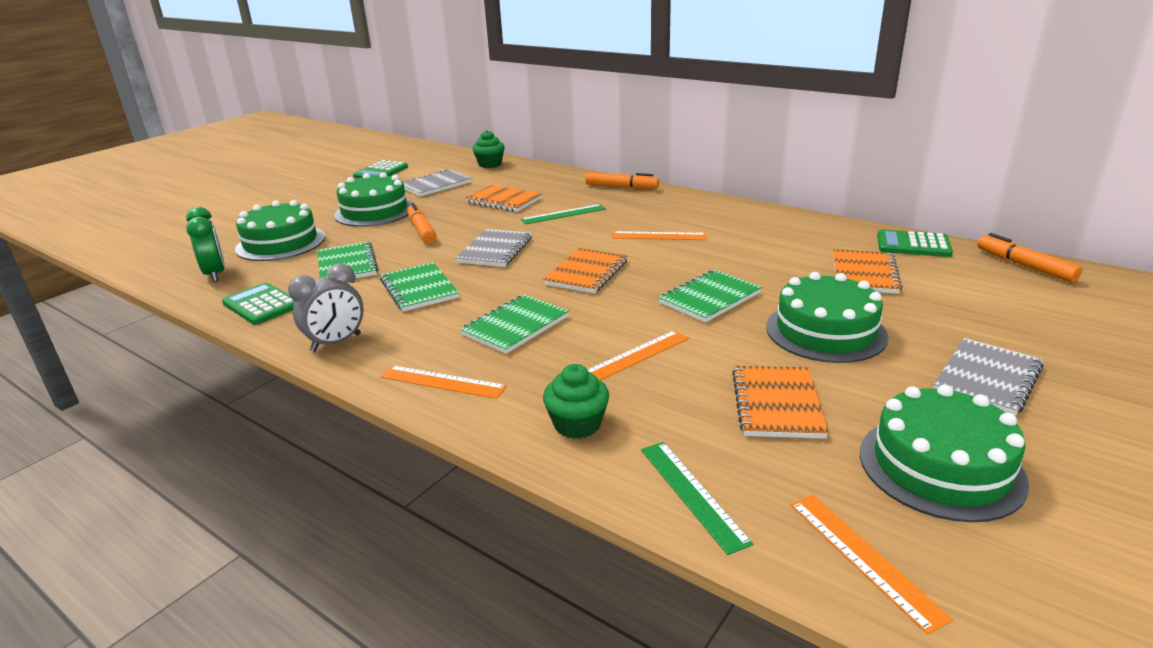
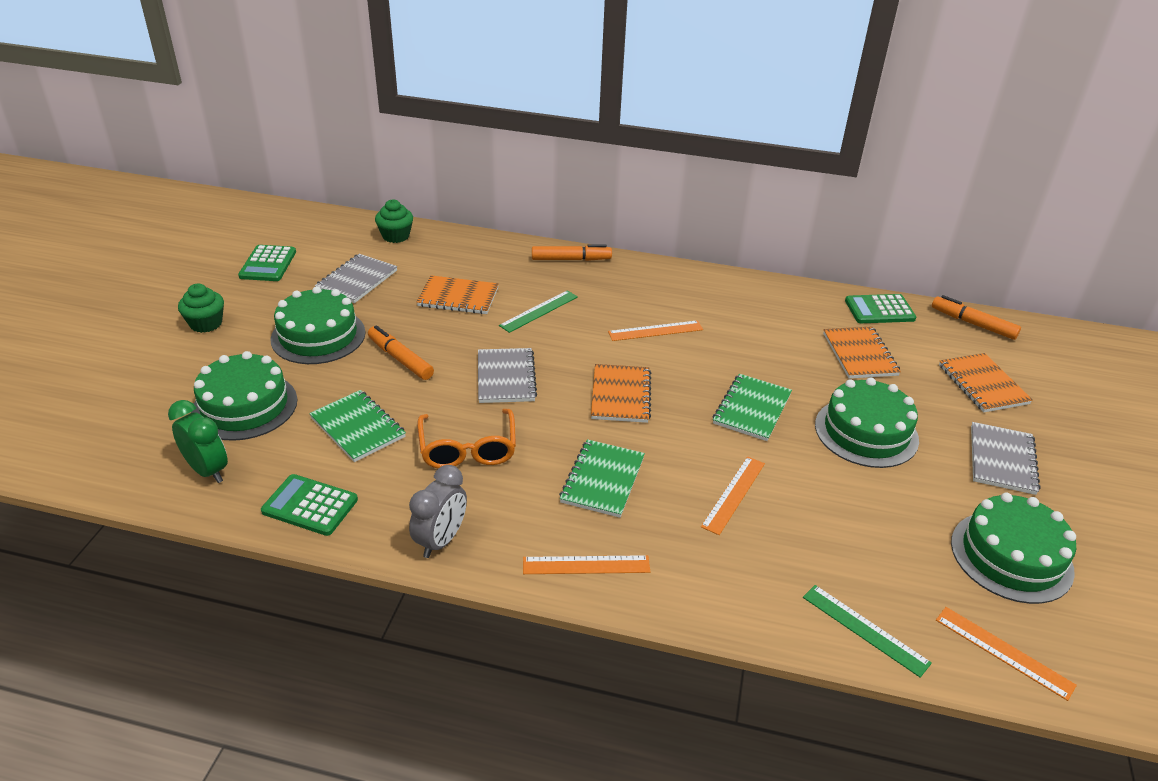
camera: 25 degrees left, 10 degrees up
(419, 289) = (468, 449): green notebook -> orange glasses
(577, 424) = (736, 584): green cupcake -> green cupcake (206, 323)
(776, 404) = (873, 522): orange notebook -> orange notebook (982, 384)

